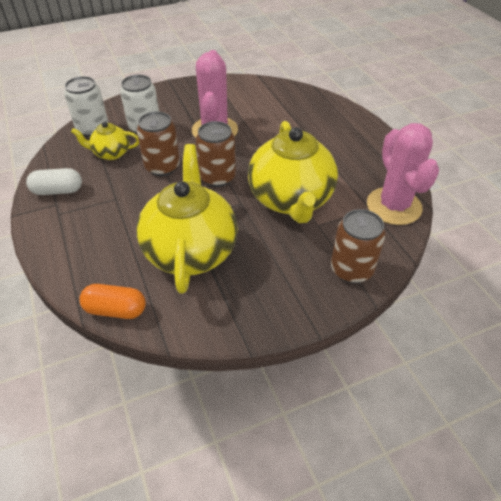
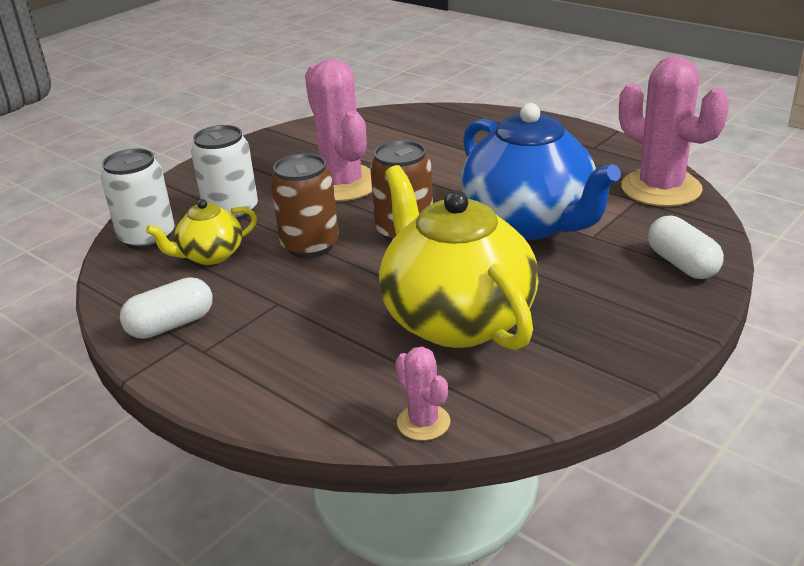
camera: 25 degrees left, 15 degrees down
(116, 310) = (423, 422): orange capsule -> pink cactus
(290, 200) = (530, 223): yellow teapot -> blue teapot
(351, 269) = (682, 264): brown can -> white capsule

